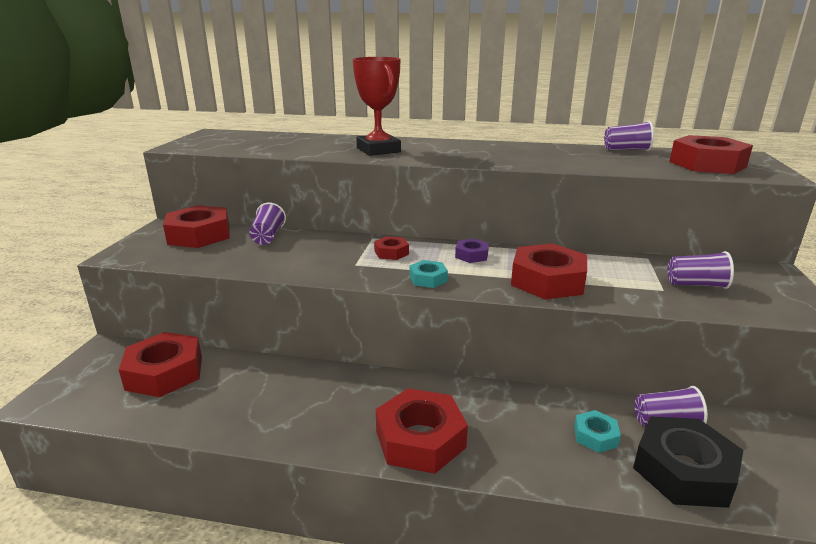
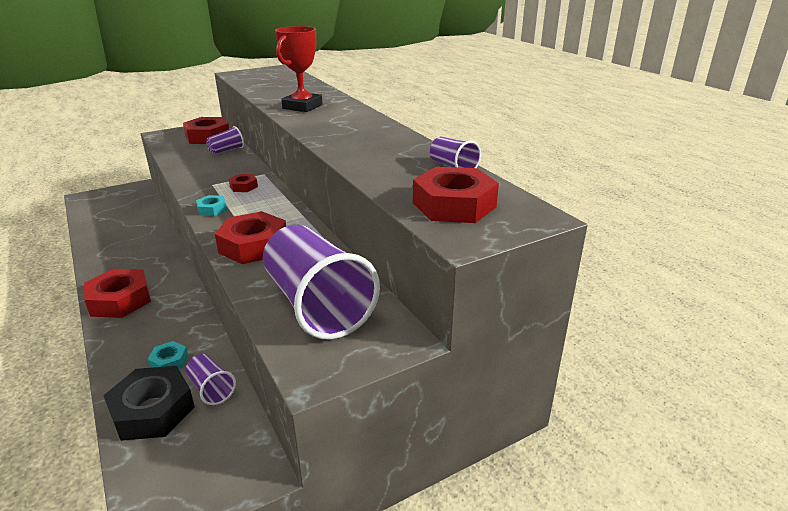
camera: 50 degrees right, 5 degrees up
(165, 372) = (129, 209): red nut -> none
(471, 255) = (271, 209): purple nut -> none
(696, 285) = (317, 305): purple cup -> purple cup, size x2.24

